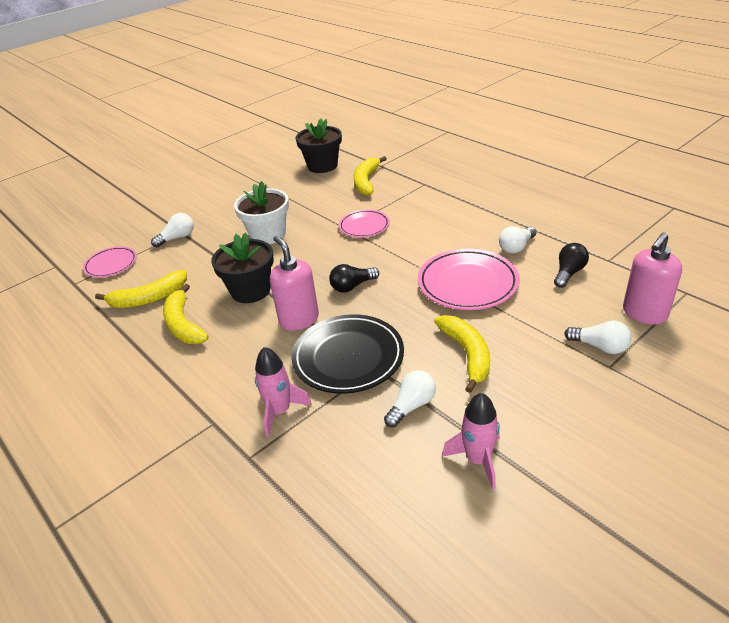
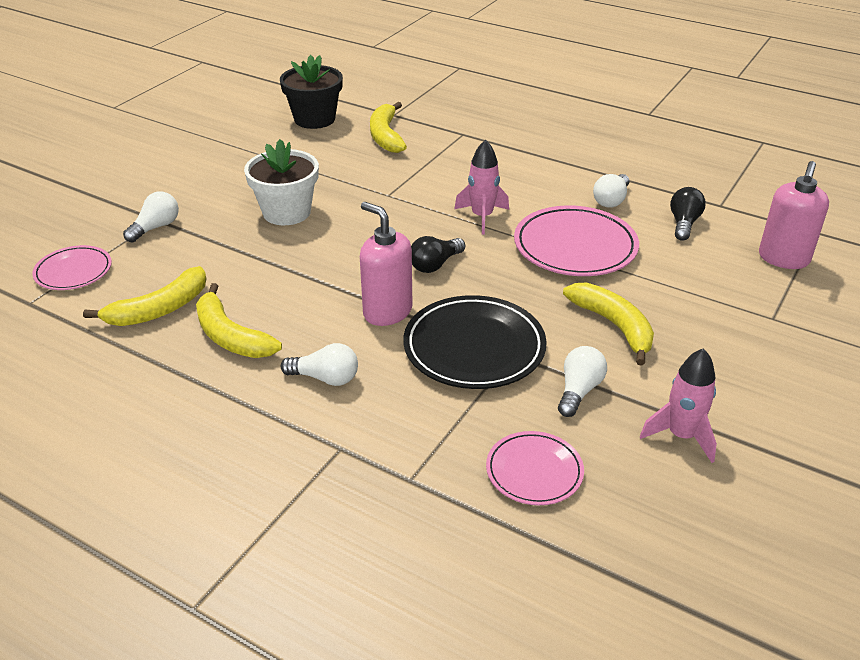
camera: 20 degrees left, 0 degrees up
(250, 291) = (302, 284): black flower pot -> none
(280, 411) = (421, 421): pink rocket -> pink rocket (482, 217)
(364, 226) = (412, 191): pink plate -> pink plate (534, 471)
(599, 346) = (753, 299): white light bulb -> white light bulb (325, 378)

